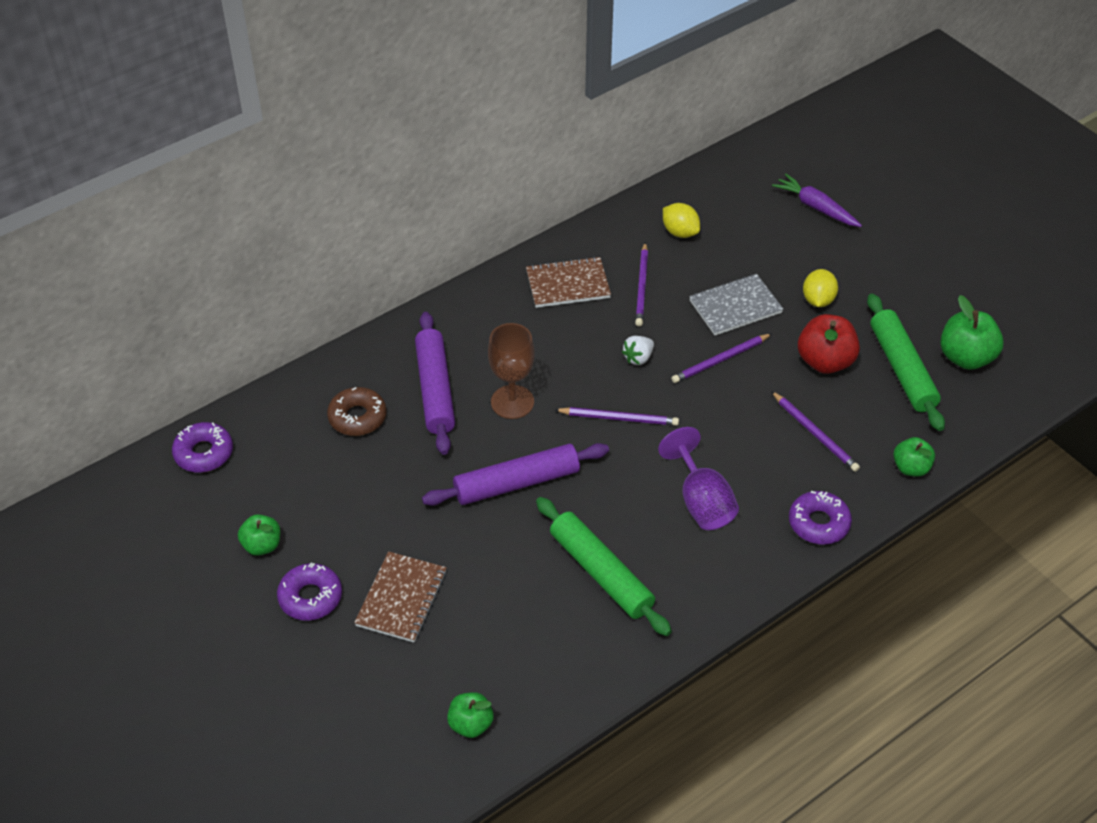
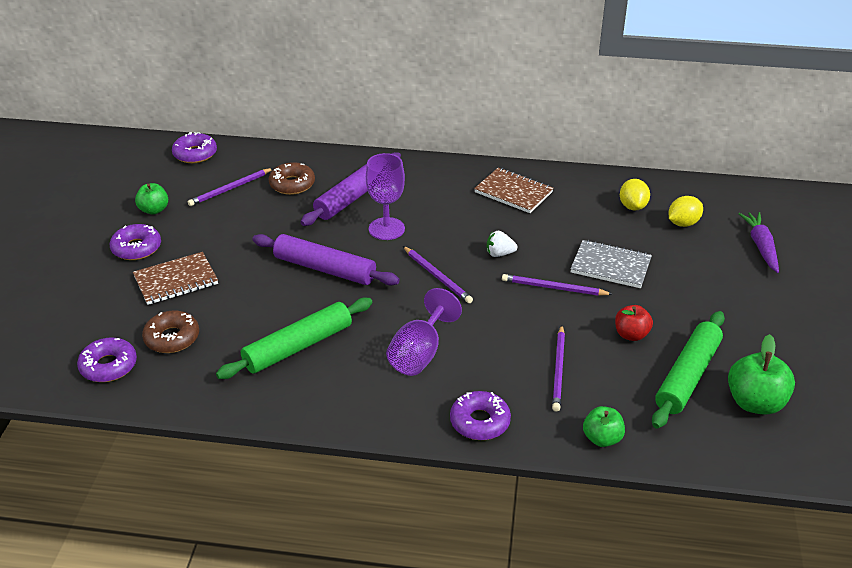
camera: 45 degrees right, 10 degrees down
(470, 724) = (108, 366): green apple -> purple donut
(485, 653) = (172, 338): none -> brown donut
(512, 402) = (386, 229): brown goblet -> purple goblet
(601, 573) = (298, 346): green rolling pin -> green rolling pin turned 45 degrees clockwise
(642, 287) = (560, 220): purple pencil -> purple pencil (230, 189)
(818, 300) = (680, 298): yellow lemon -> yellow lemon (683, 223)
(825, 361) = (631, 335): red apple -> red apple, size x0.63

